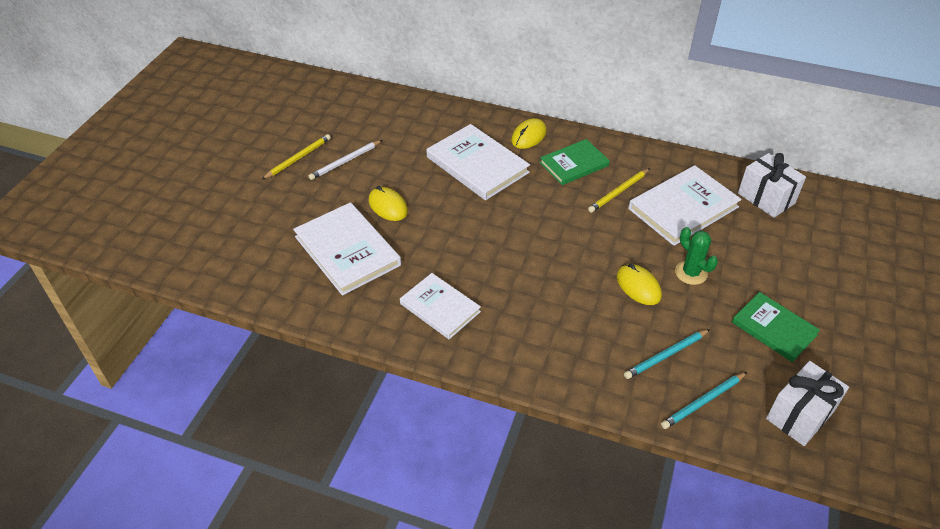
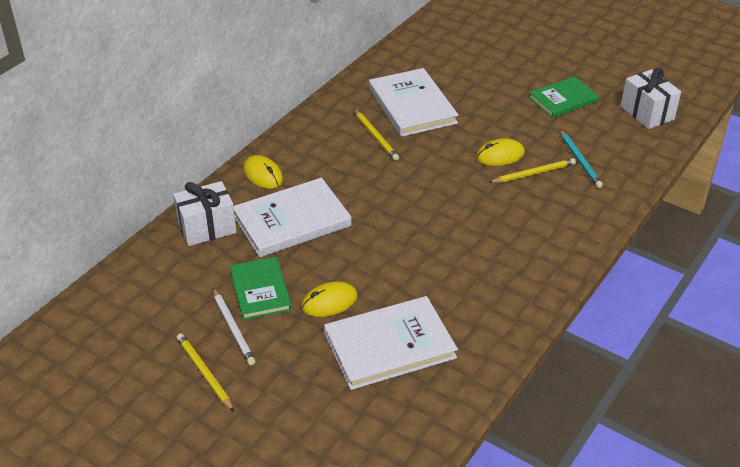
camera: 75 degrees left, 5 degrees down
(440, 308) = (493, 285): white book -> none
(574, 164) = (323, 154): green book -> green book (260, 290)
(622, 317) = (533, 173): none -> yellow pencil
(691, 273) = (492, 123): green cactus -> none
(703, 402) = (629, 154): turquoise pencil -> none
(766, 198) = (417, 60): white gift -> white gift (207, 228)

